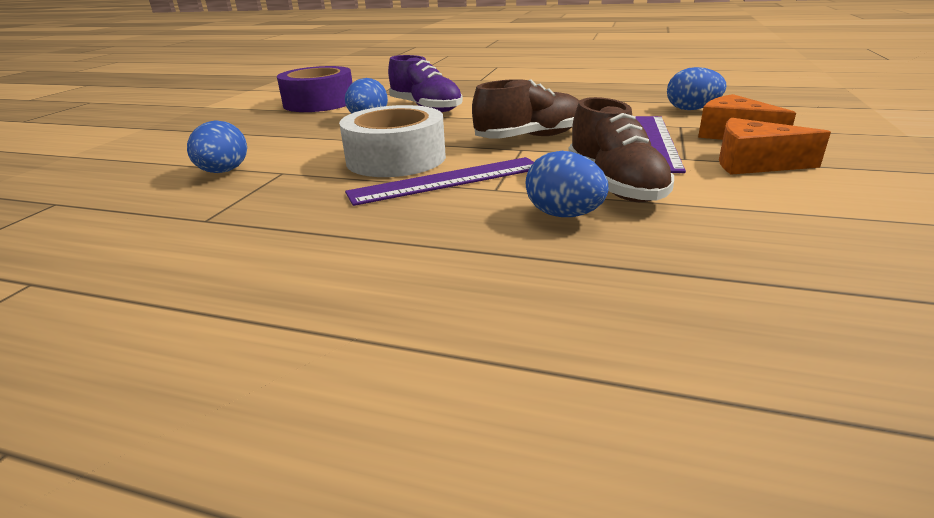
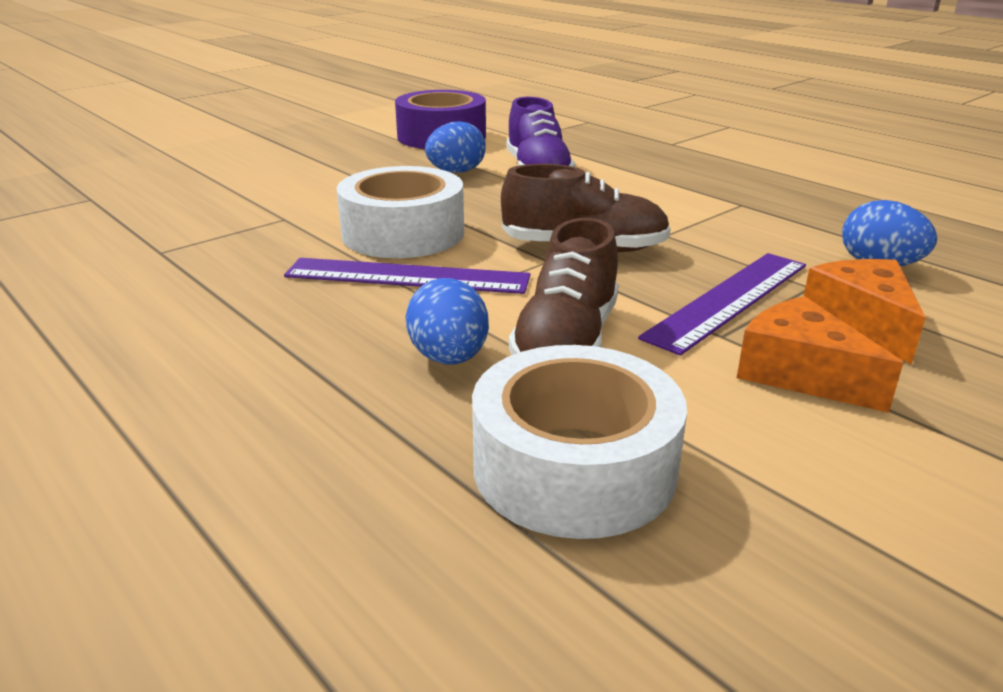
camera: 30 degrees right, 0 degrees up
(224, 172) = (241, 203): blue egg -> none
(744, 243) = (574, 467): none -> white tape

